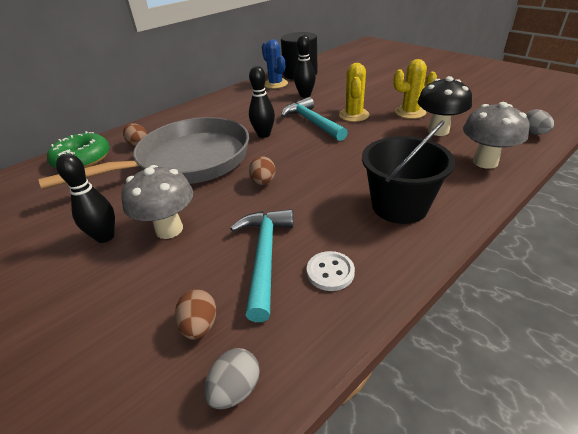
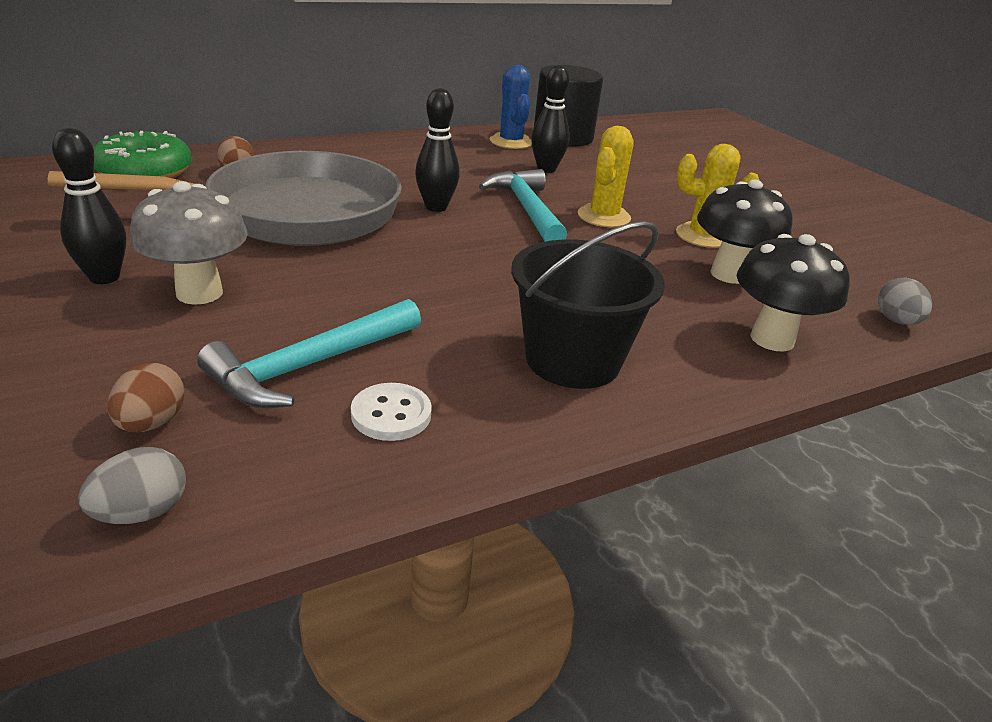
camera: 10 degrees right, 5 degrees down
(263, 182) = (384, 270): brown egg -> none
(264, 256) = (309, 366): turquoise hammer -> turquoise hammer turned 150 degrees counterclockwise
(485, 162) = (772, 339): grey mushroom -> black mushroom

